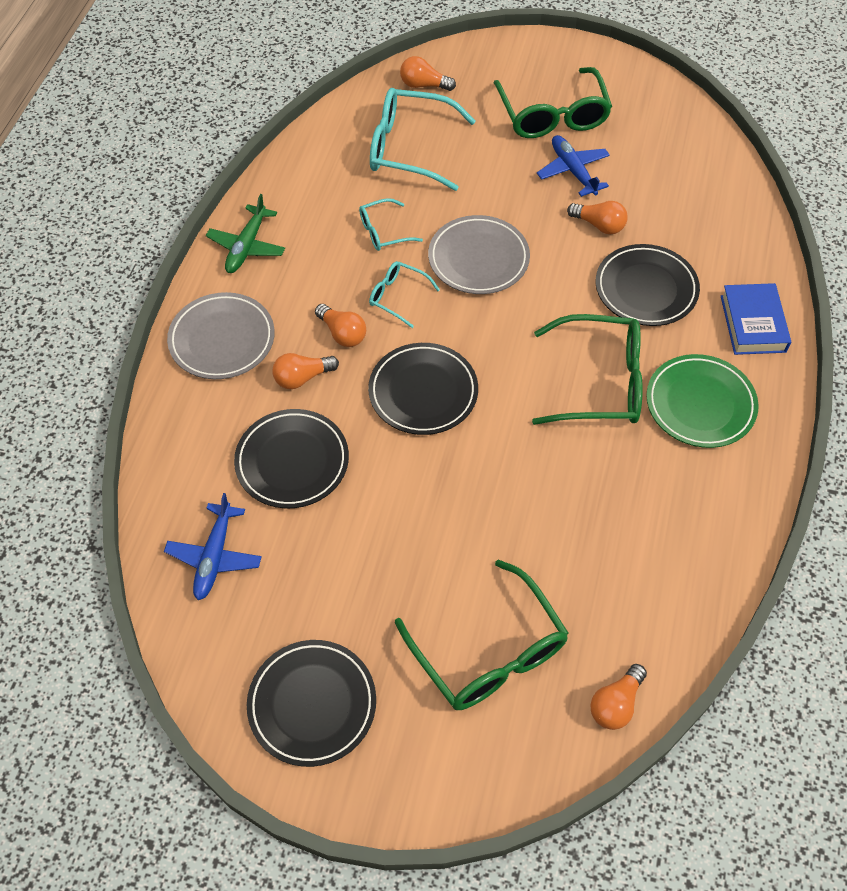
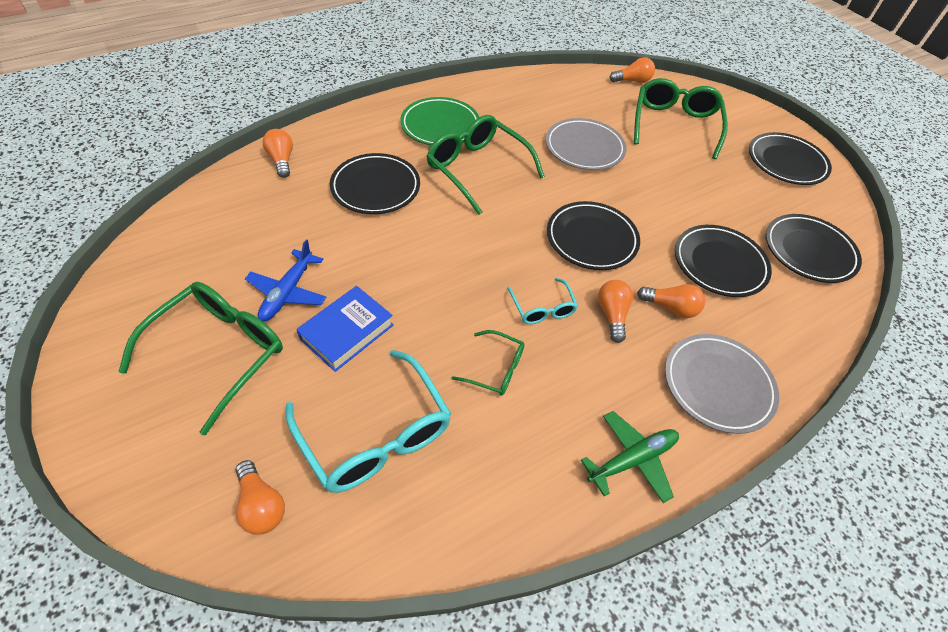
camera: 140 degrees left, 5 degrees down
(214, 556) = (809, 251): blue plane -> black plate
(383, 232) = (496, 369): turquoise glasses -> green glasses
(478, 259) = (450, 287): grey plate -> grey plate (584, 148)
(599, 225) = (338, 242): orange light bulb -> orange light bulb (282, 160)
(752, 324) = (352, 132): blue book -> blue book (347, 332)

